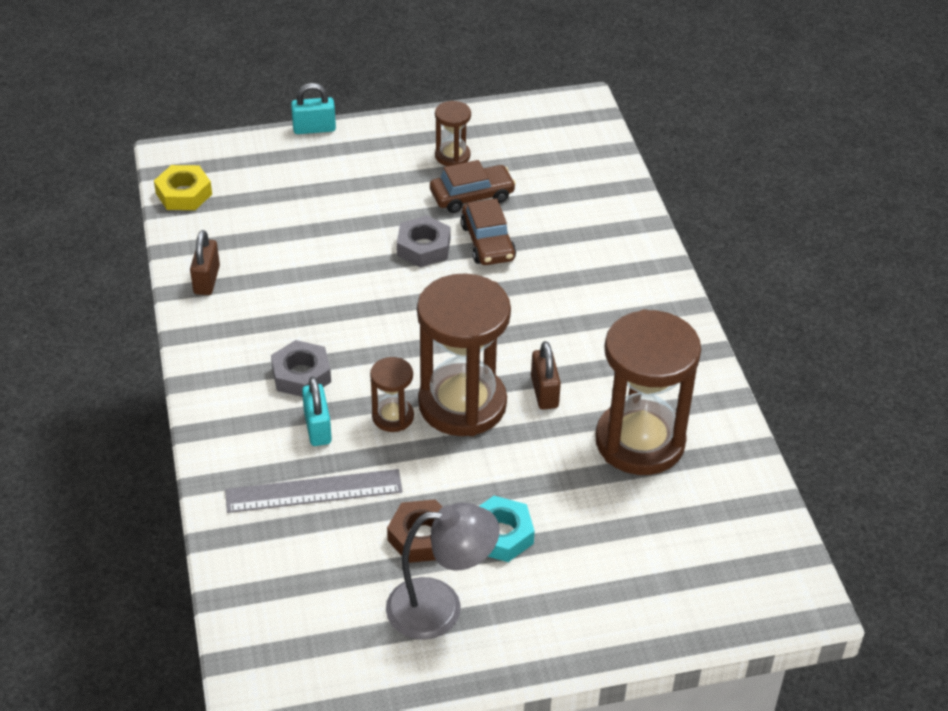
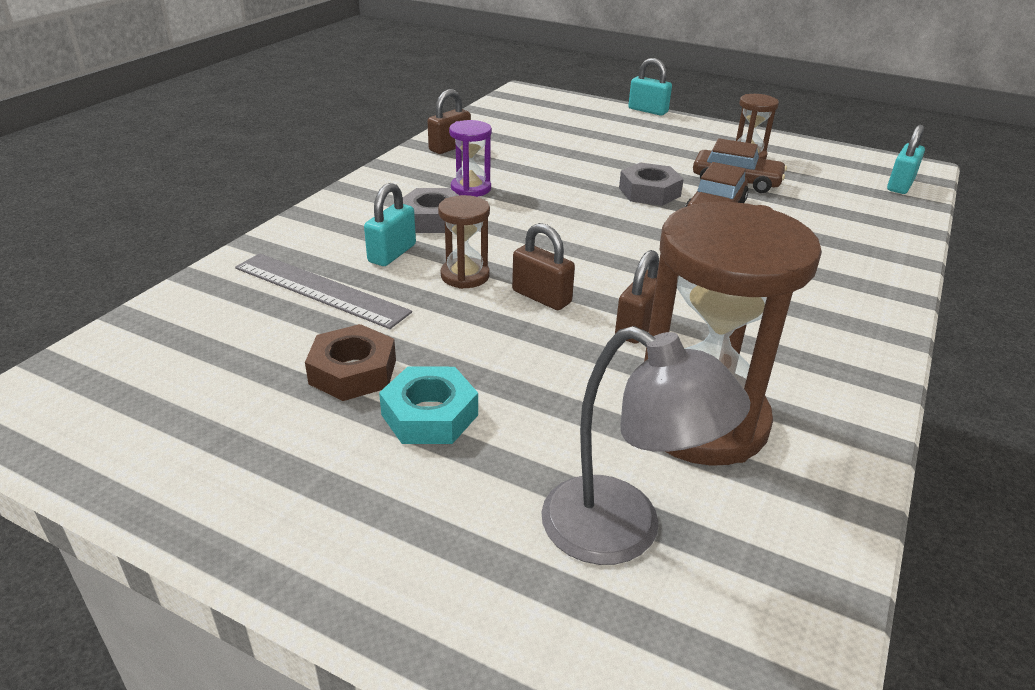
camera: 40 degrees right, 10 degrees down
(184, 194) = (504, 107): yellow nut -> none
(288, 323) = (471, 188): none -> purple hourglass
(440, 608) = (275, 441): grey lamp -> grey lamp (623, 532)
(462, 404) = (541, 297): brown hourglass -> brown padlock
(585, 135) = (900, 185): none -> turquoise padlock

